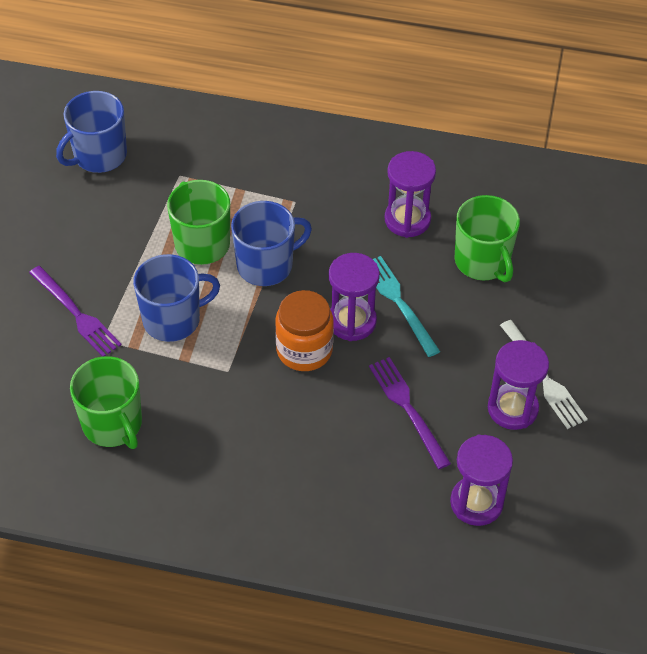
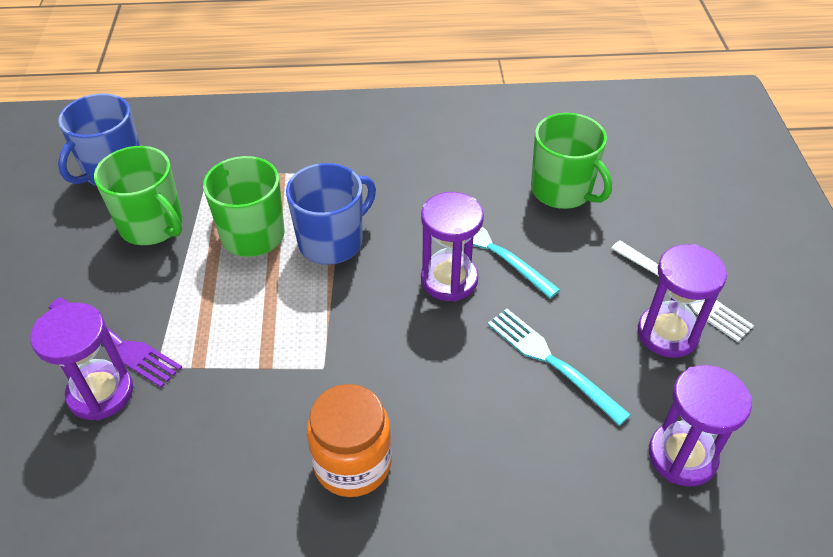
camera: 15 degrees left, 5 degrees down
(113, 424) = (193, 471): green mug -> green mug (153, 226)
(173, 319) = (239, 323): blue mug -> none
(304, 350) = (406, 323): orange jar -> orange jar (352, 463)
(407, 220) = (467, 167): purple hourglass -> purple hourglass (101, 393)
(408, 408) = (551, 361): purple fork -> turquoise fork

